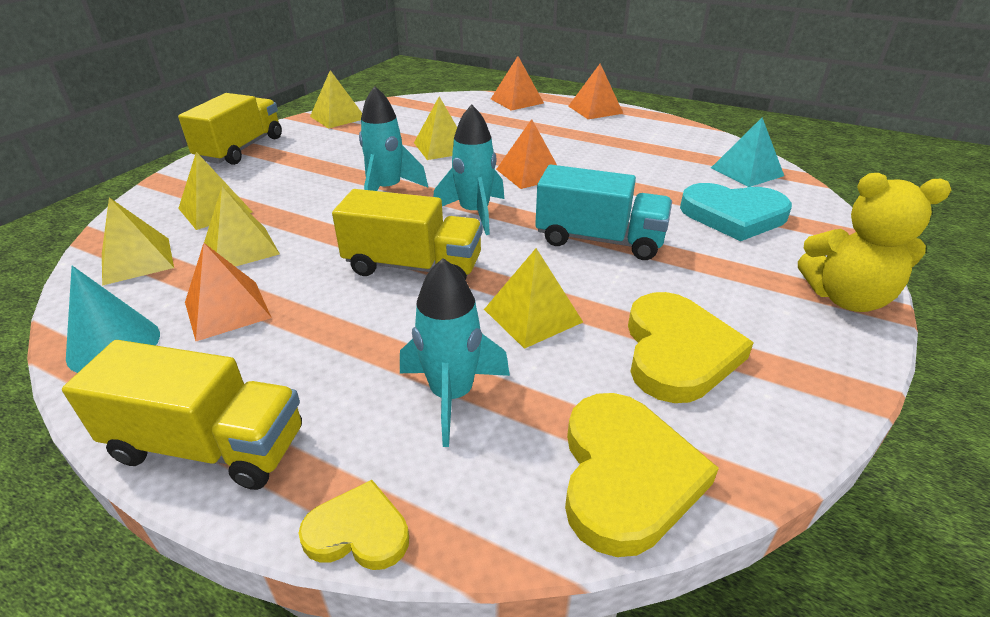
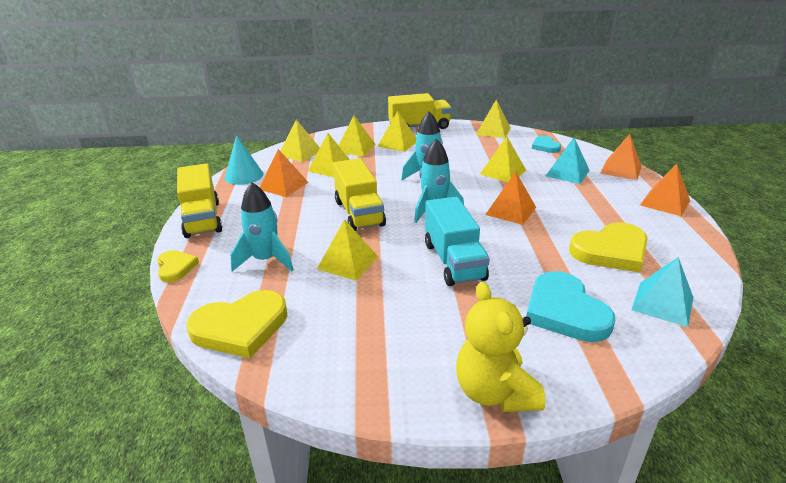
camera: 60 degrees right, 5 degrees down
(261, 177) = (398, 143): none -> yellow pyramid
(420, 109) = (545, 146): none -> turquoise heart
(490, 122) = (567, 173): none -> turquoise pyramid
(677, 352) = (355, 322): yellow heart -> yellow heart (611, 251)

